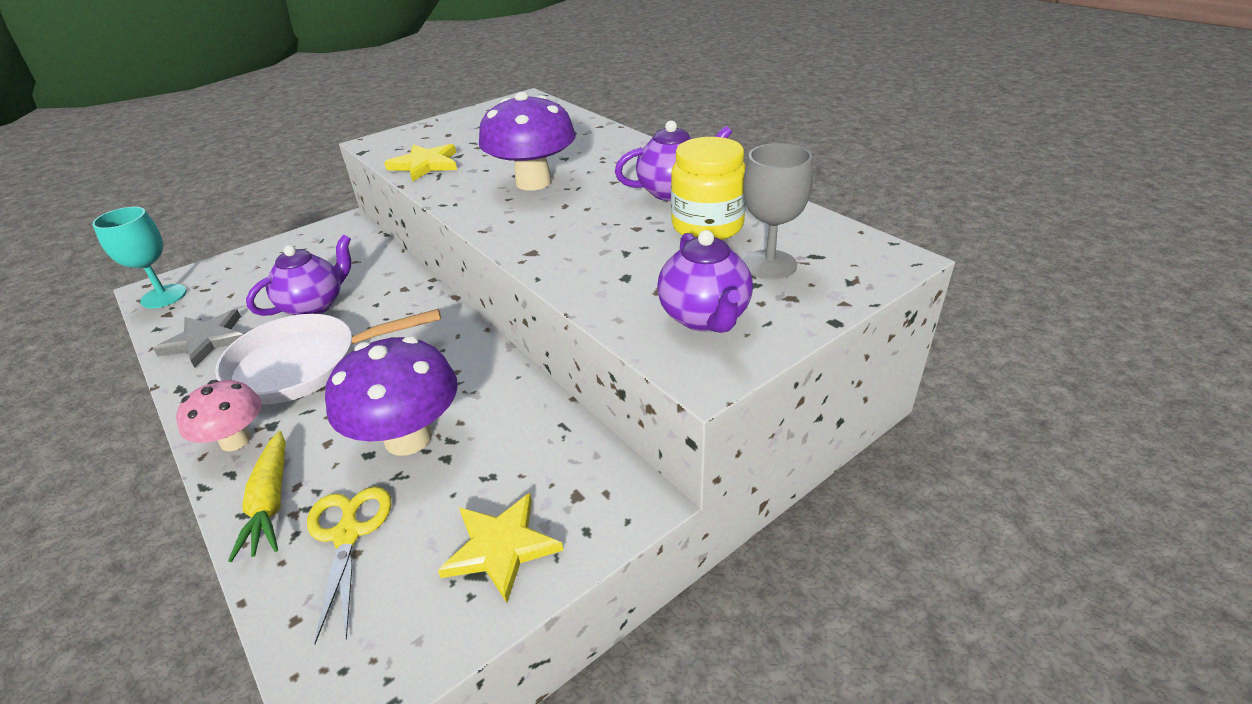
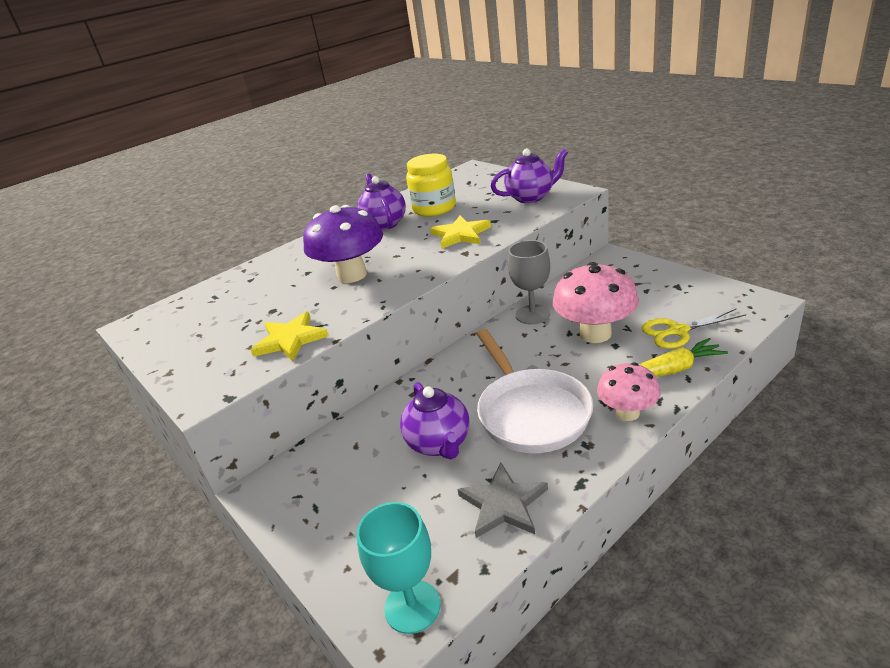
camera: 90 degrees left, 5 degrees down
(314, 305) = (439, 443): purple teapot -> purple teapot turned 150 degrees counterclockwise
(408, 438) = (595, 334): purple mushroom -> pink mushroom
(501, 548) = (658, 283): yellow star -> yellow star (461, 235)
(769, 265) = (478, 190): grey goblet -> grey goblet (532, 314)

